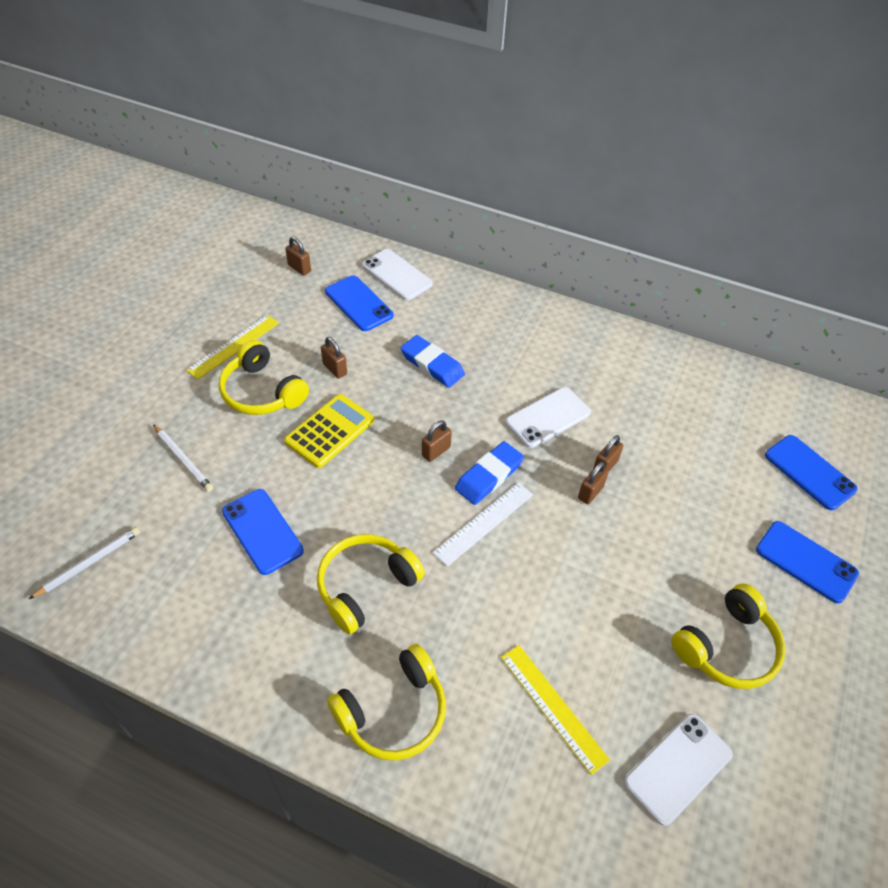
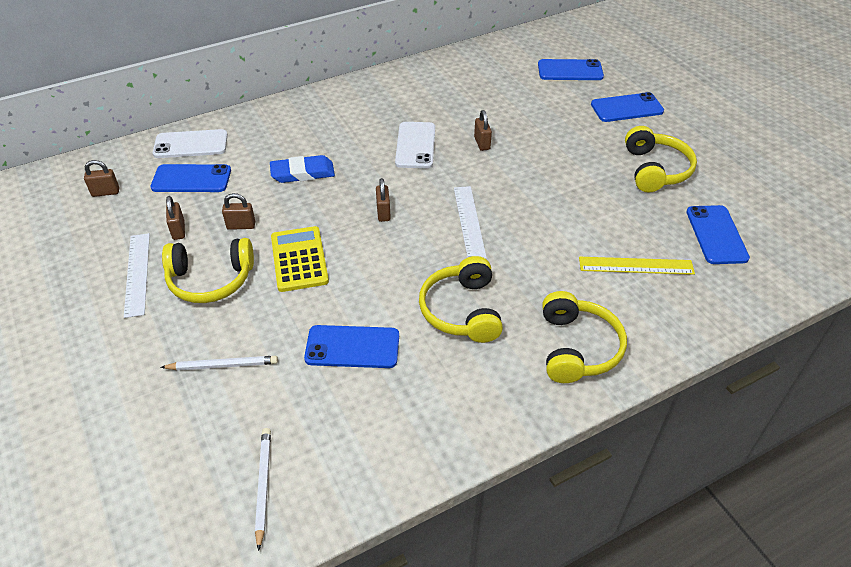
camera: 50 degrees left, 5 degrees down
(234, 346) = (137, 274): yellow ruler -> white ruler
(489, 476) = (433, 198): blue eraser -> none
(590, 492) = (495, 161): brown padlock -> brown padlock (178, 230)
(678, 768) = (716, 235): white phone -> blue phone

